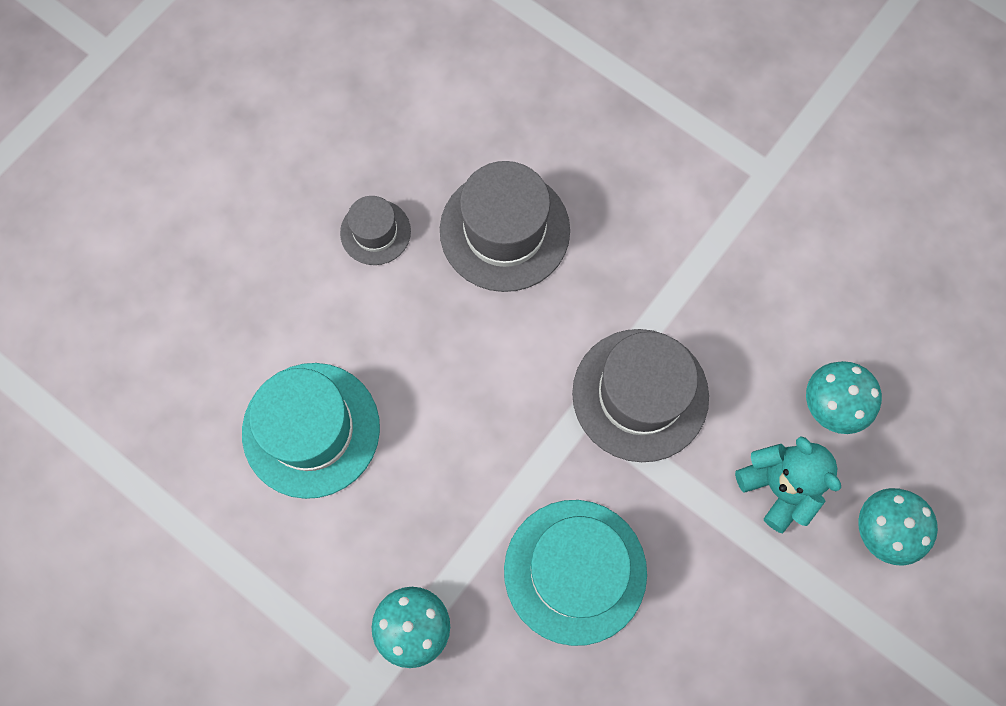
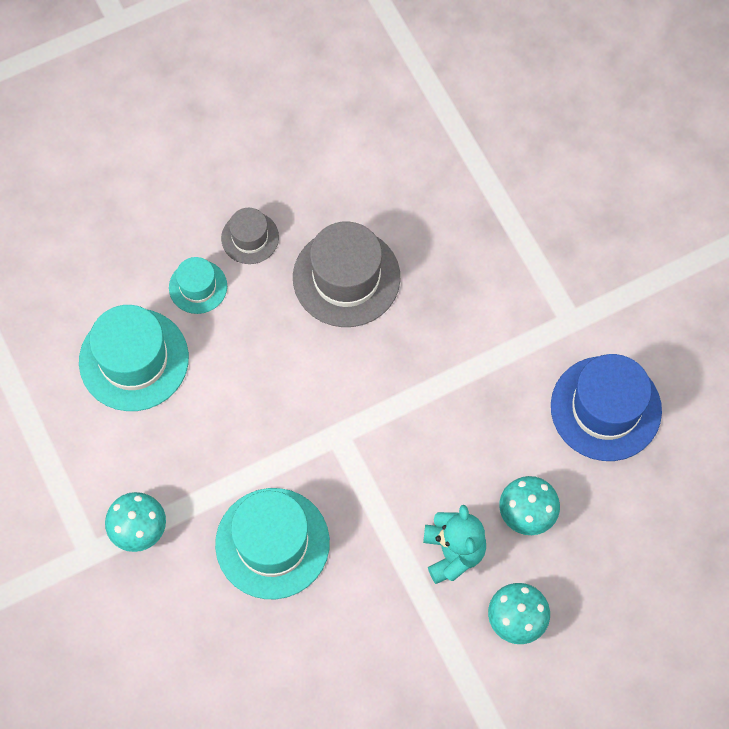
camera: 25 degrees right, 5 degrees down
(344, 313) = (198, 287): none -> turquoise hat
(640, 395) = (385, 441): grey hat -> none
(854, 251) = (606, 408): none -> blue hat

